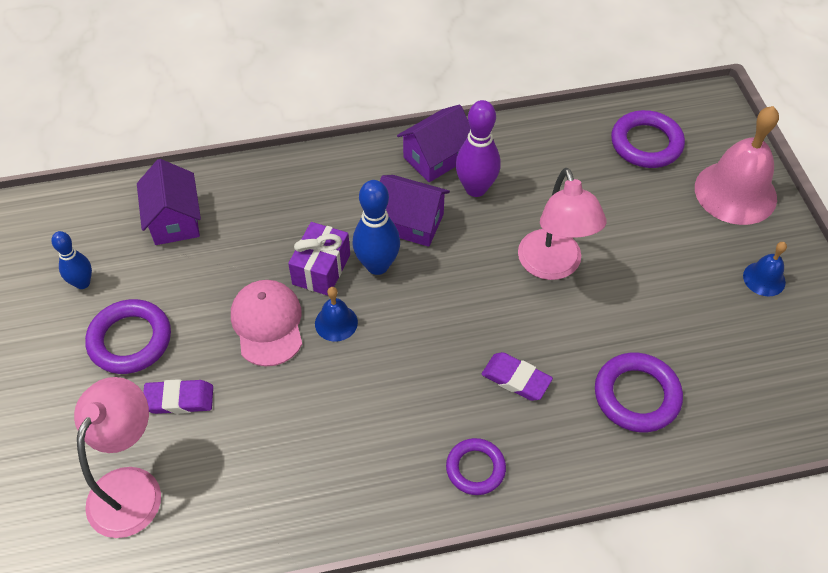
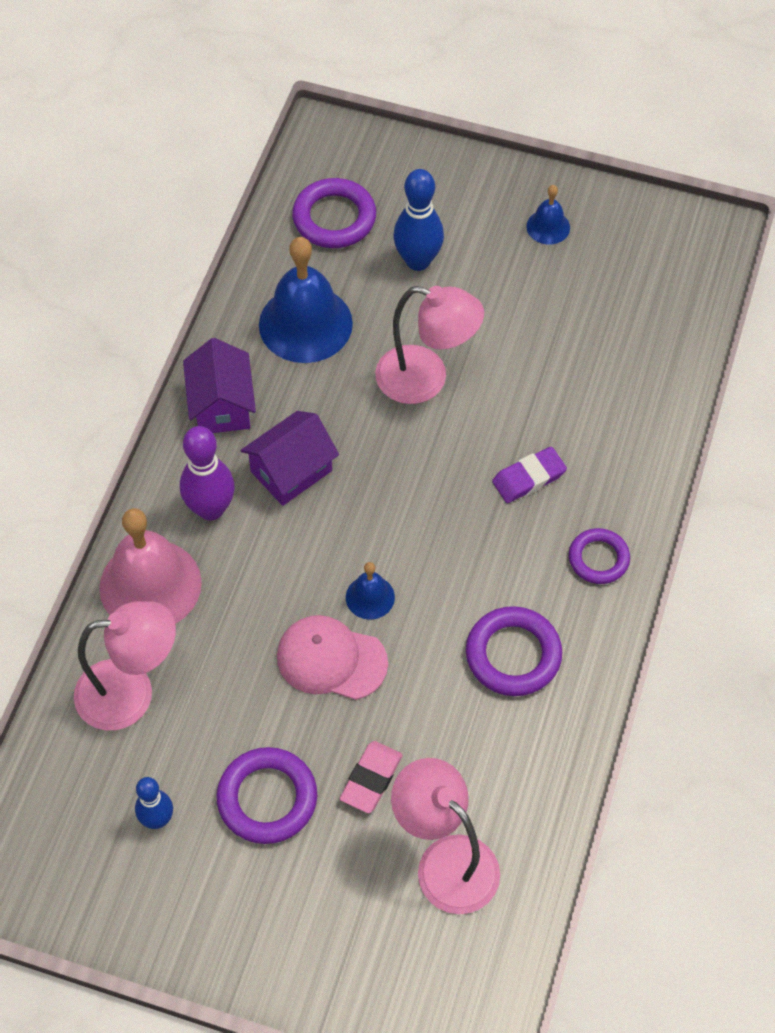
camera: 60 degrees left, 5 degrees up
(174, 220) = (131, 693): purple house -> pink lamp
(179, 399) = (371, 779): purple eraser -> pink eraser
(321, 269) = (295, 580): purple gift -> none
(377, 265) = (324, 527): blue bowling pin -> blue bowling pin (418, 261)
(476, 188) = (287, 392): purple bowling pin -> purple bowling pin (211, 509)
(541, 171) = (305, 324): none -> blue bell
(636, 395) = (603, 395): purple ring -> purple ring (513, 655)
(735, 192) = (442, 186): pink bell -> pink bell (150, 585)

